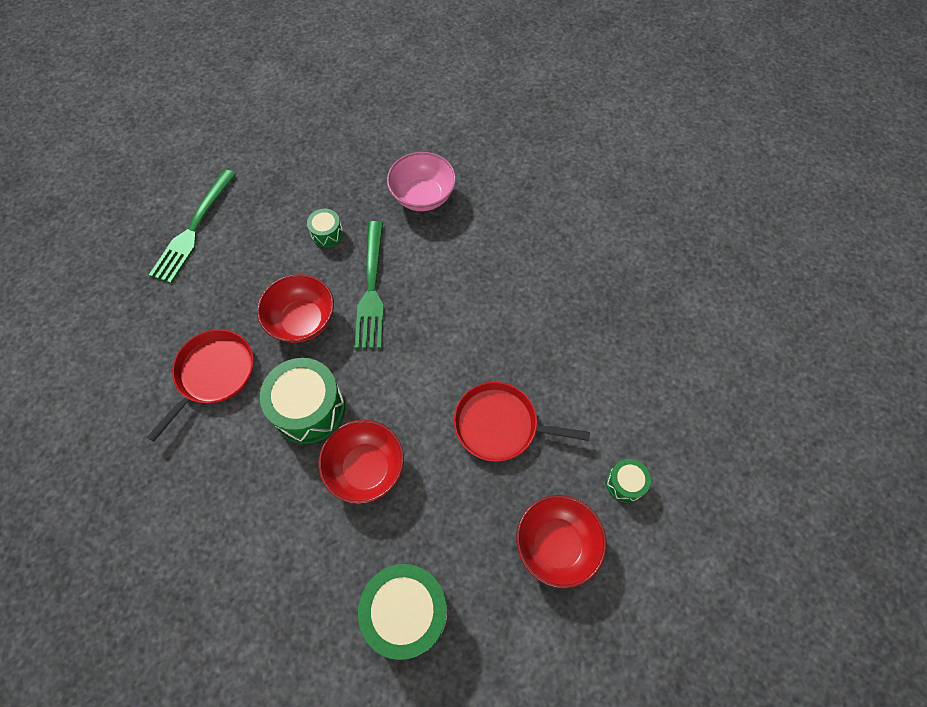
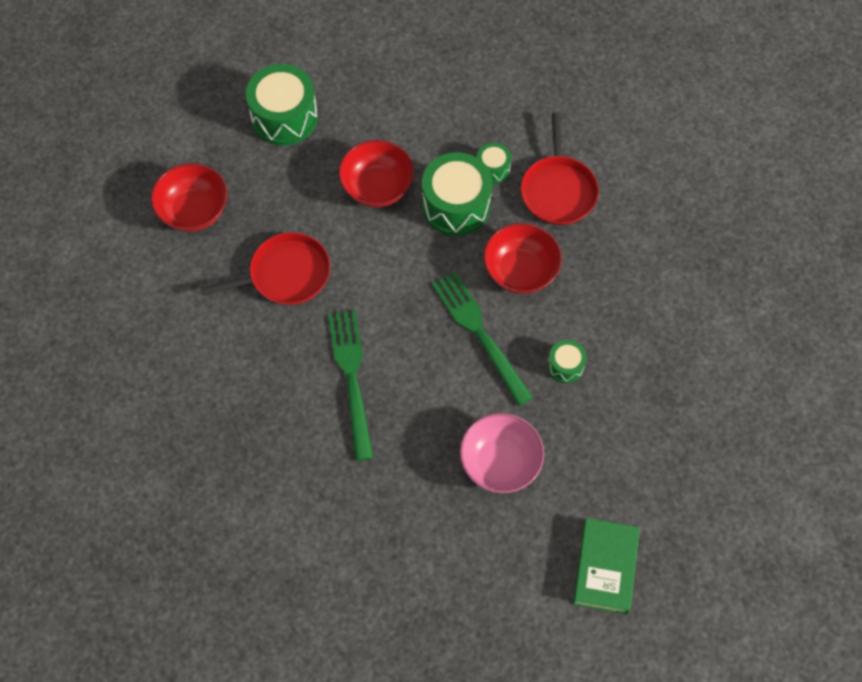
camera: 150 degrees right, 0 degrees up
(193, 230) = (697, 300): green fork -> green fork (351, 377)
(401, 110) = (605, 568): none -> green book
(625, 483) = (156, 282): green drum -> green drum (493, 169)

